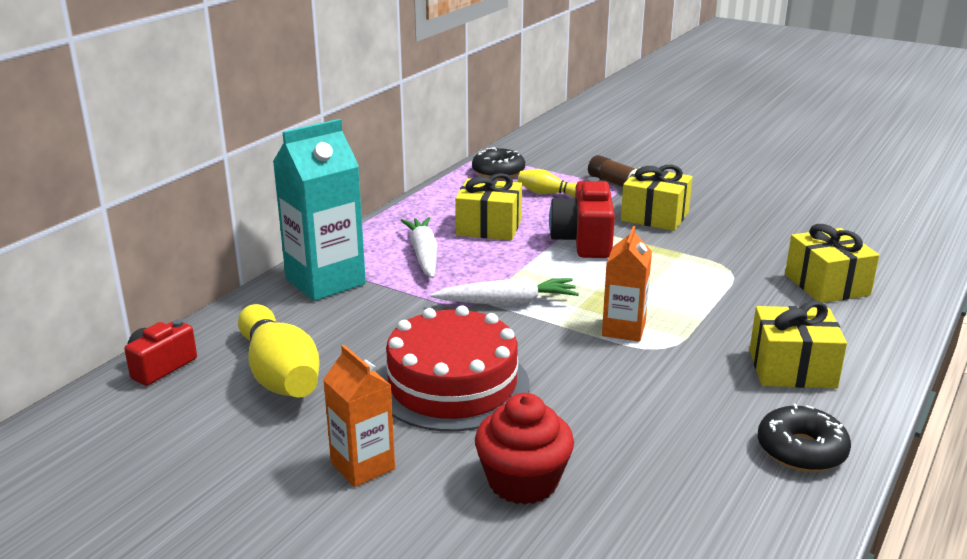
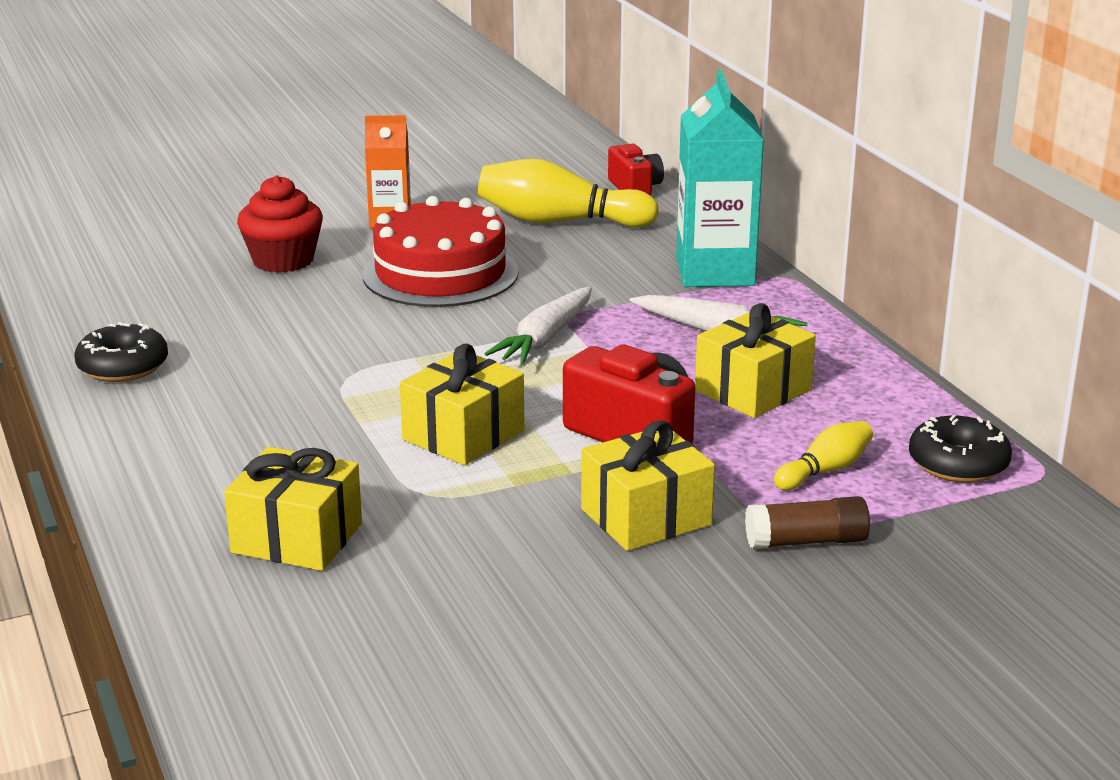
camera: 125 degrees right, 0 degrees up
(623, 329) = (406, 373): orange carton -> none
(792, 368) = (209, 422): yellow gift -> yellow gift (463, 435)

